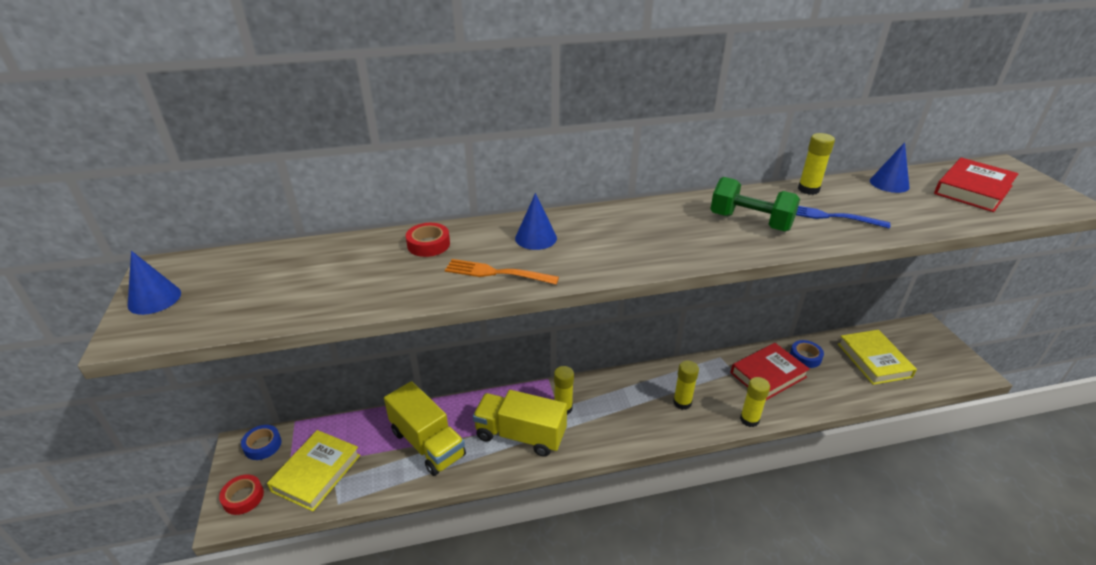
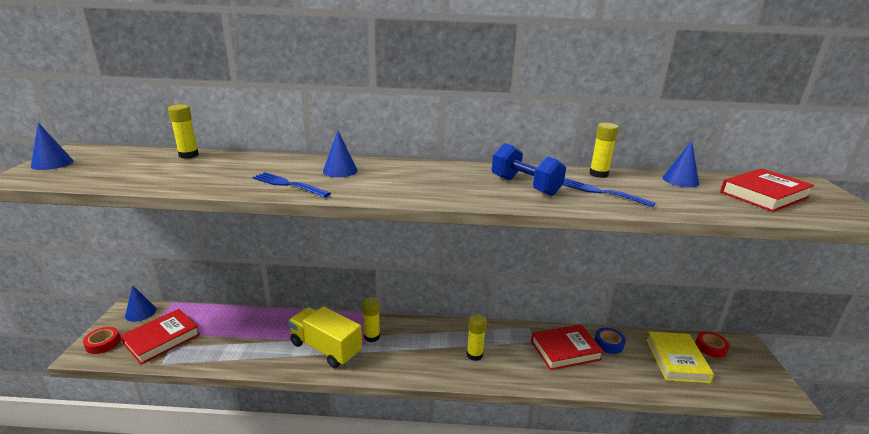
camera: 15 degrees right, 10 degrees down
(262, 445) = (140, 312): blue tape -> blue cone
(316, 473) = (162, 339): yellow book -> red book
(427, 443) = (253, 338): yellow truck -> none
(428, 244) = (259, 163): red tape -> red tape (710, 347)
(497, 273) = (288, 185): orange fork -> blue fork
(749, 419) = (528, 382): yellow glue stick -> yellow glue stick (188, 155)
(750, 222) = (525, 186): green dumbbell -> blue dumbbell

